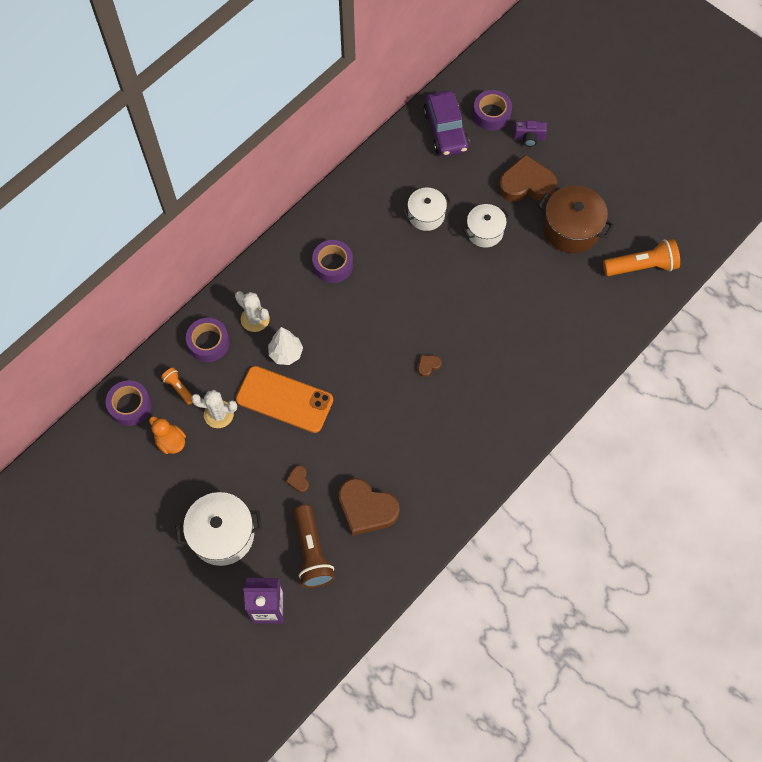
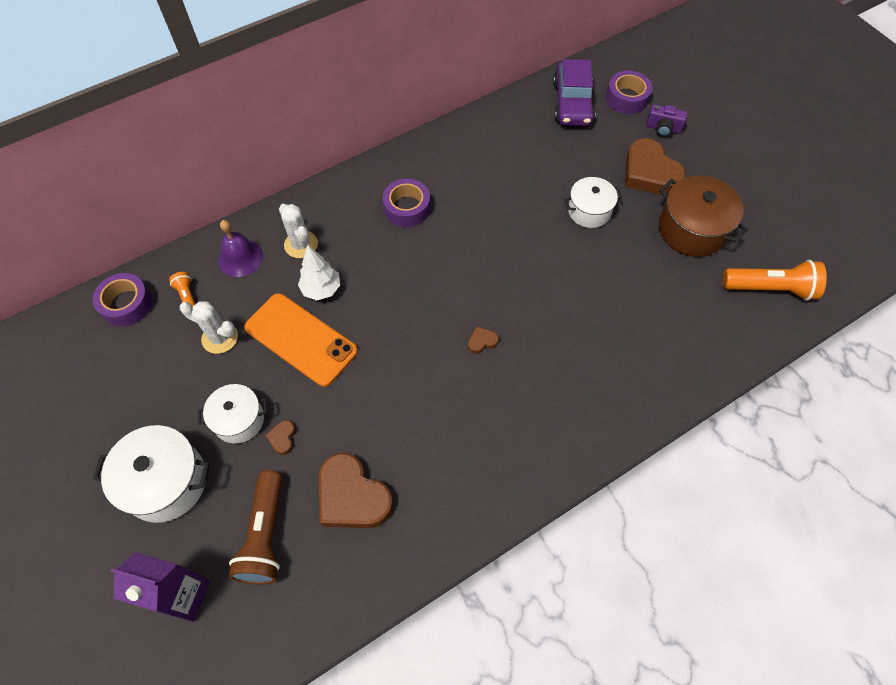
camera: 15 degrees right, 5 degrees down
(170, 441) = (153, 355): orange duck -> none
(208, 343) = (240, 258): purple tape -> purple bell
(426, 215) = (527, 180): white pot -> white pot (239, 420)
(526, 184) = (649, 173): brown heart -> brown heart turned 135 degrees counterclockwise

